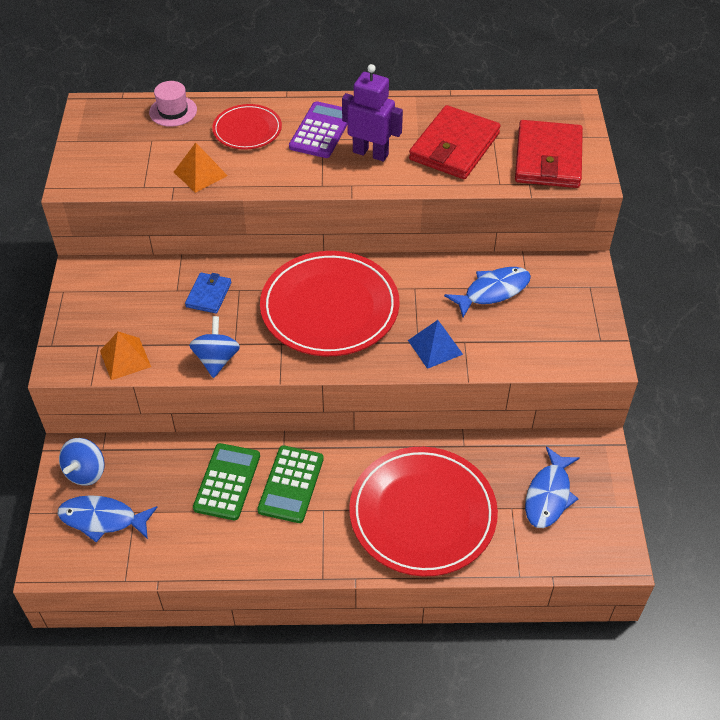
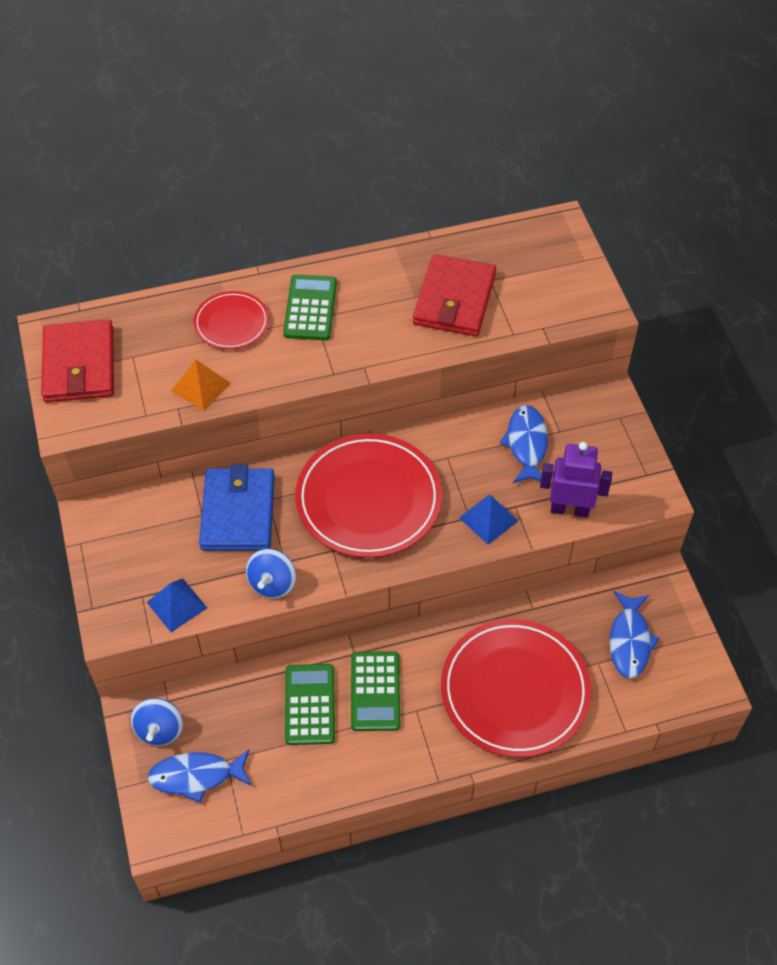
camera: 15 degrees left, 5 degrees up
(125, 358) = (176, 605): orange pyramid -> blue pyramid
(173, 111) = (142, 316): pink hat -> none
(208, 295) = (238, 512): blue wallet -> blue wallet, size x1.92
(216, 359) = (272, 584): blue spinning top -> blue spinning top turned 150 degrees counterclockwise
(321, 131) = (310, 308): purple calculator -> green calculator
(370, 153) = (371, 325): purple robot -> purple robot (569, 509)
(493, 291) = (527, 444): blue fish -> blue fish turned 45 degrees counterclockwise
(548, 158) = (553, 294): red wallet -> red wallet (79, 365)

